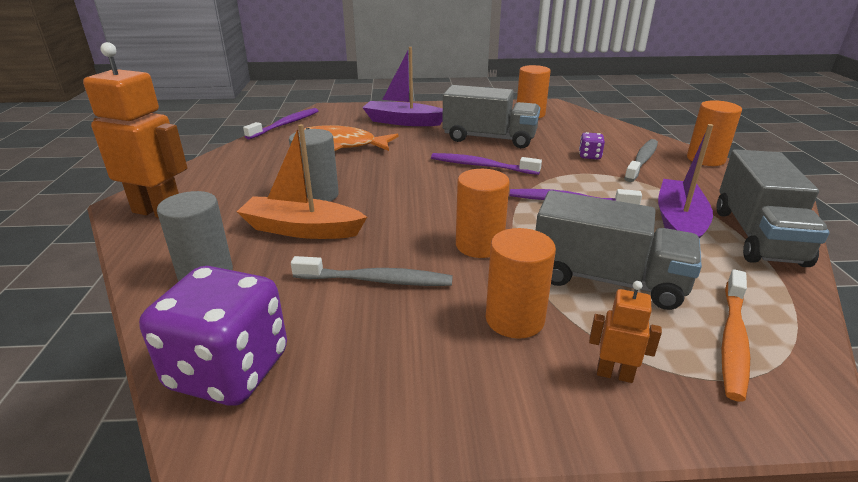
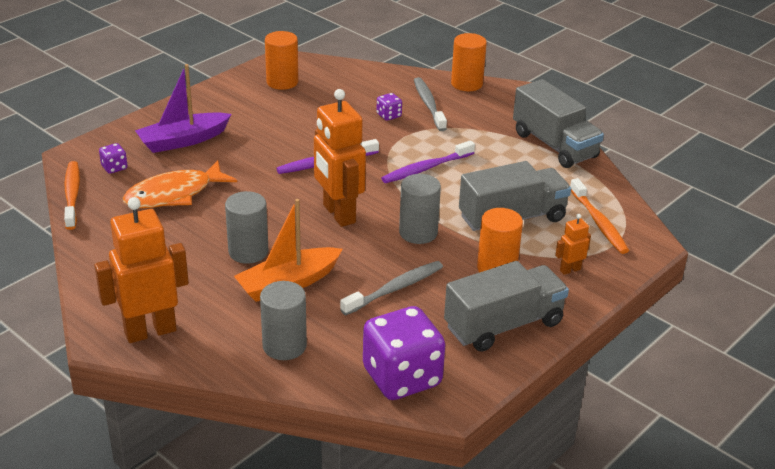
camera: 45 degrees left, 5 degrees up
(285, 124) = (72, 195): purple toothbrush -> orange toothbrush
(335, 120) = (114, 168): none -> purple dice
(431, 201) = (338, 214): none -> orange robot
(479, 245) = (418, 233): orange cylinder -> grey cylinder
(489, 138) = (289, 129): grey truck -> grey truck (503, 325)
(679, 224) = (507, 156): purple boat -> none

